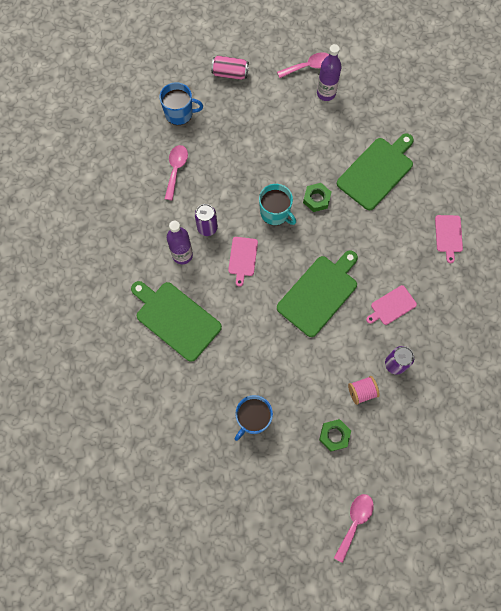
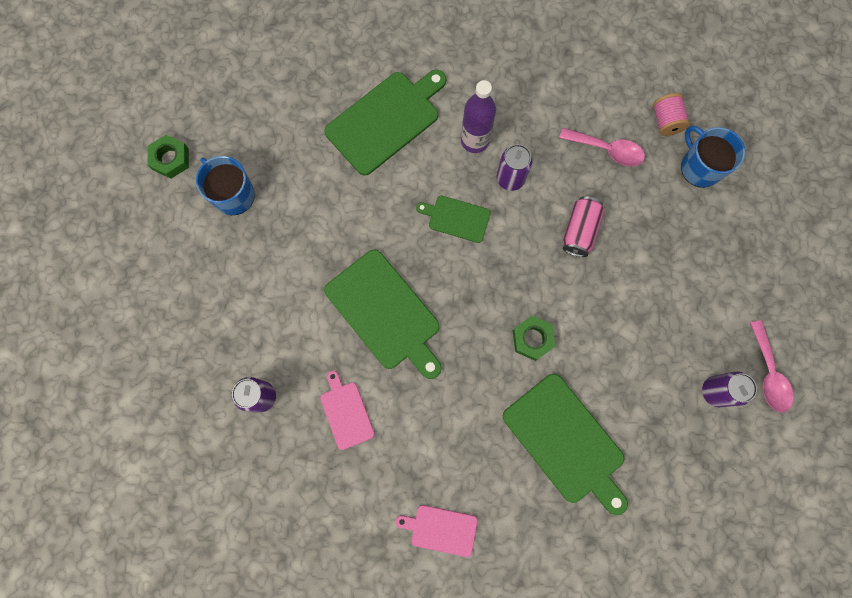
camera: 100 degrees right, 5 degrees up
(179, 113) = (700, 167): blue mug -> blue mug turned 135 degrees clockwise
(230, 73) = (764, 250): pink can -> pink can (579, 231)
(242, 258) = (456, 218): pink cutting board -> green cutting board
(275, 213) = (519, 275): turquoise mug -> none
(326, 93) = (715, 391): purple bottle -> purple can
(334, 435) = (186, 292): green nut -> green nut (170, 159)
(354, 522) = (73, 295): pink spoon -> none
(361, 391) = (234, 341): pink spool -> pink spool (666, 121)

